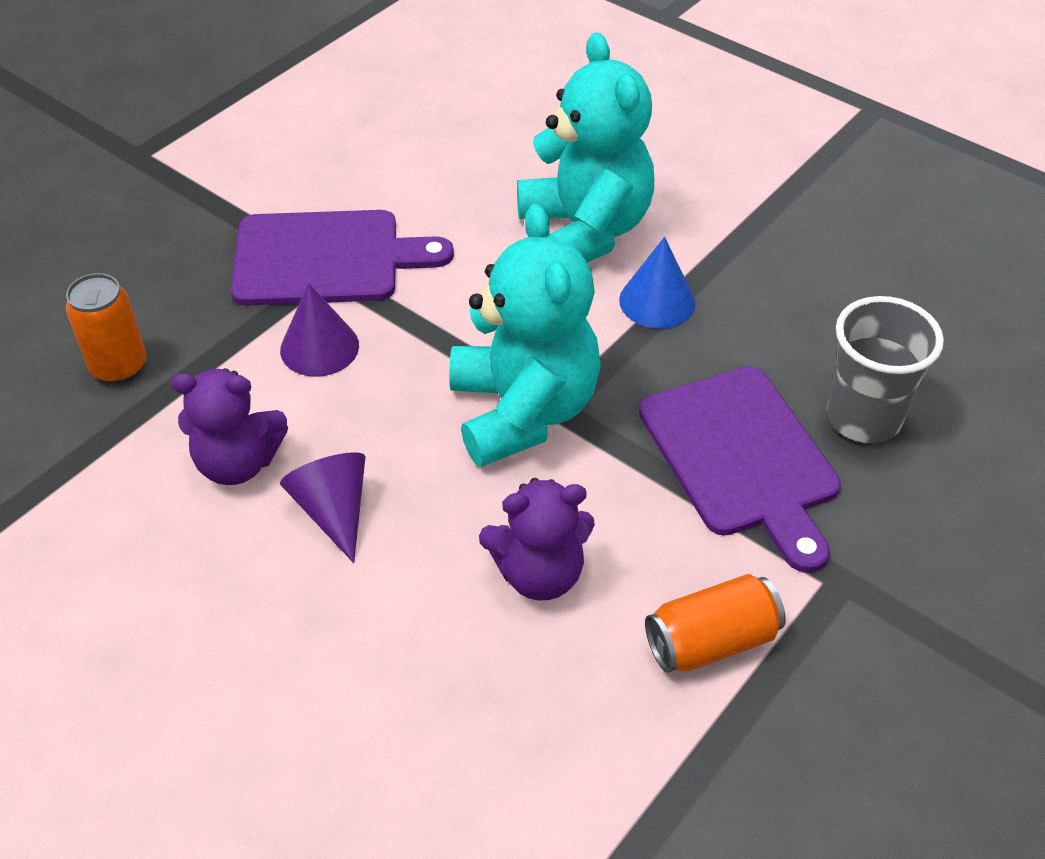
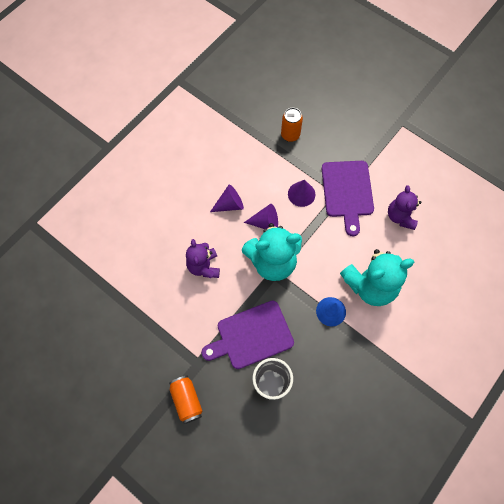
camera: 90 degrees right, 20 degrees up
(238, 463) = (249, 175): purple teddy bear -> purple teddy bear (400, 216)
(402, 426) = (265, 223): none -> purple cone
(711, 641) = (176, 318): orange can -> orange can (186, 400)

